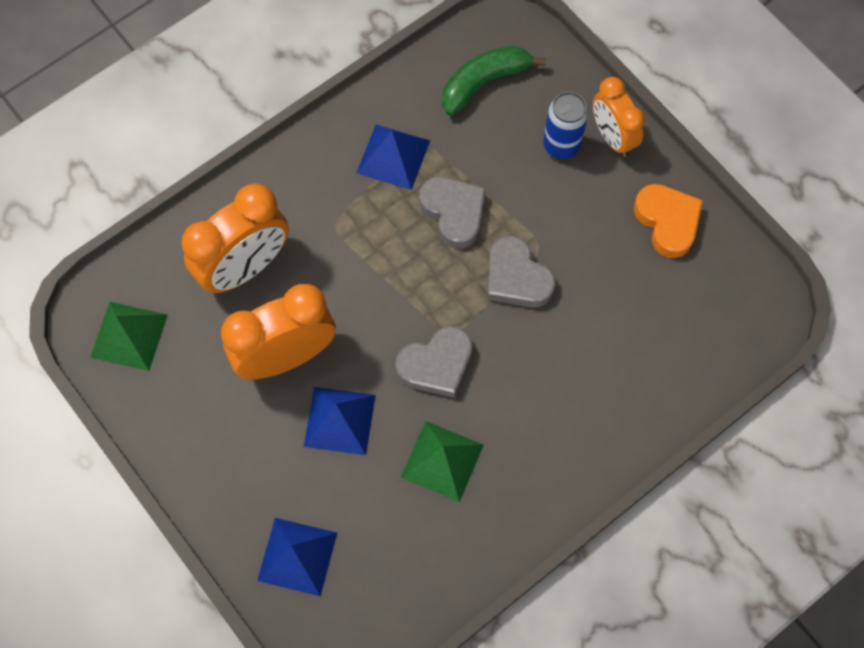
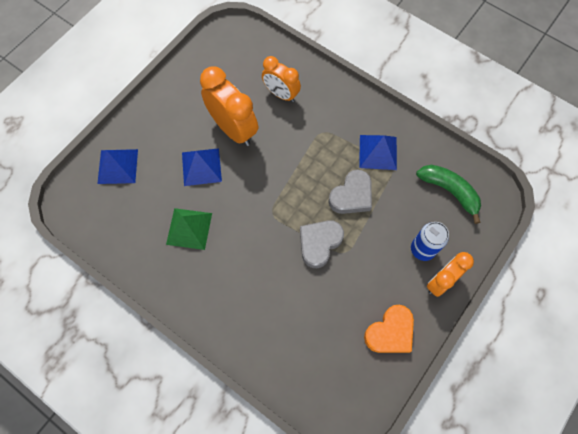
camera: 75 degrees right, 0 degrees up
(129, 336) = (225, 51): green pyramid -> none
(245, 267) = (281, 94): orange clock -> orange clock, size x0.64
(436, 365) = (249, 210): grey heart -> none

